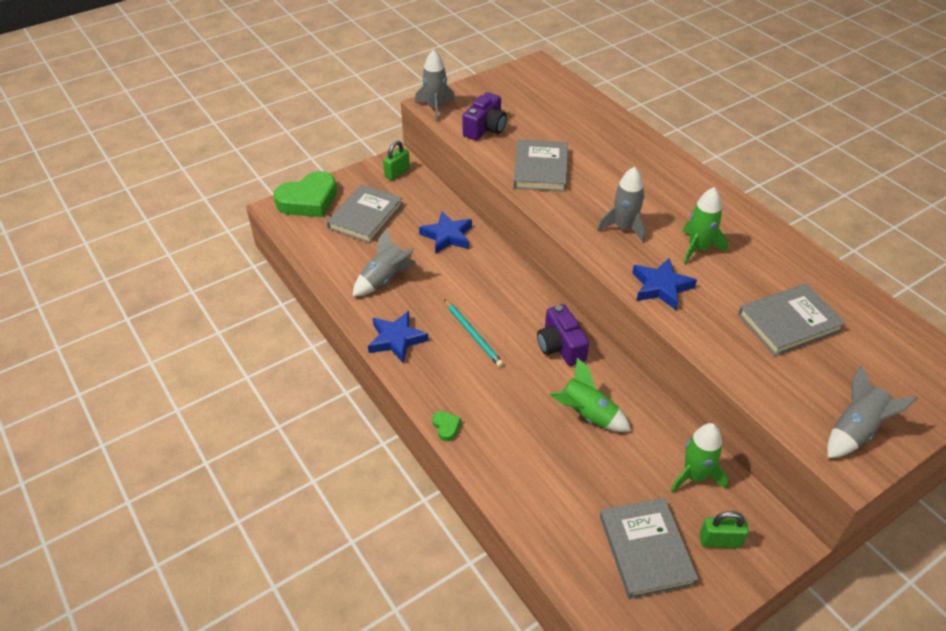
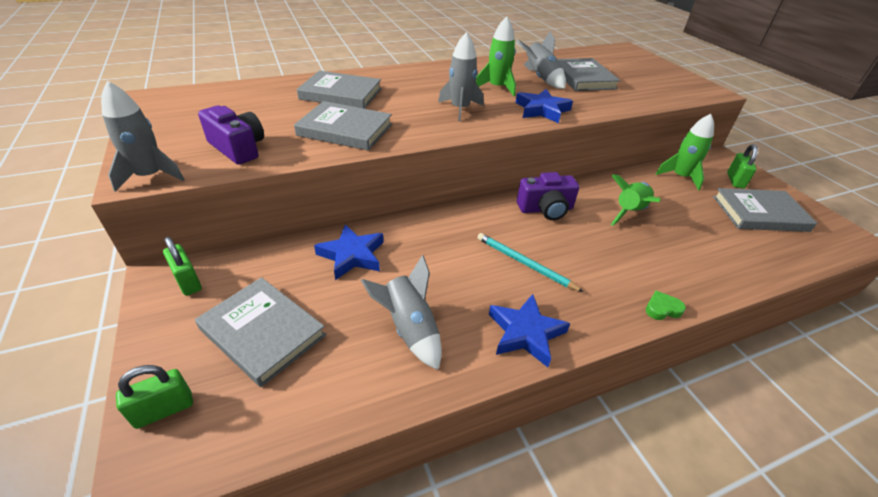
camera: 80 degrees left, 5 degrees down
(308, 200) = (164, 410): green heart -> green padlock
(473, 335) = (524, 263): turquoise pencil -> turquoise pencil turned 120 degrees counterclockwise
(607, 150) = (341, 94): none -> grey book
(855, 431) = (680, 83): grey rocket -> grey rocket (540, 79)

